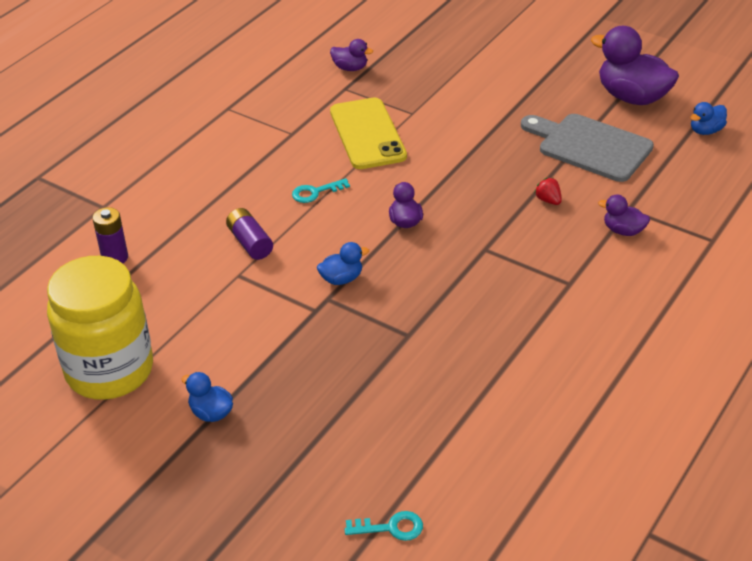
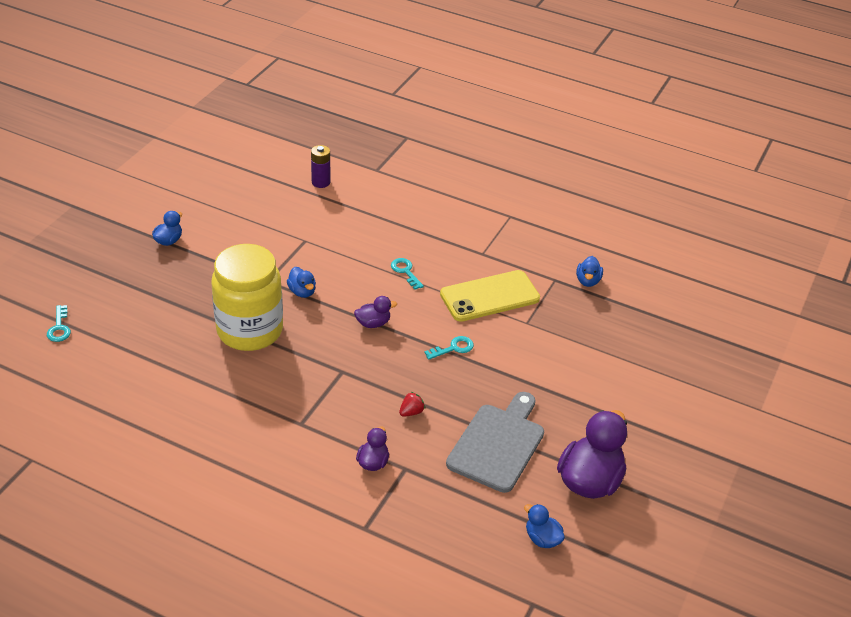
camera: 80 degrees right, 0 degrees up
(110, 370) = (210, 194): yellow jar -> yellow jar (250, 330)
(250, 243) = (341, 243): purple battery -> none
(350, 68) = (588, 281): purple duck -> blue duck
(450, 165) = (453, 348): none -> turquoise key

